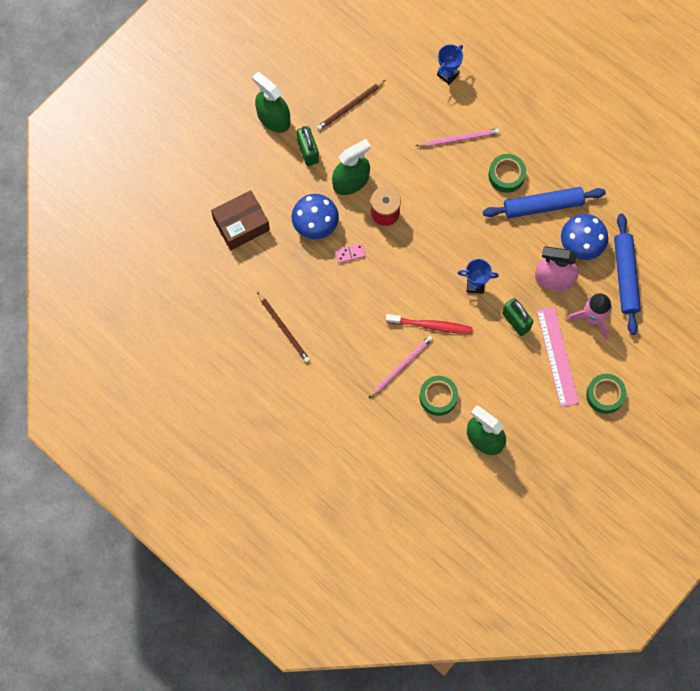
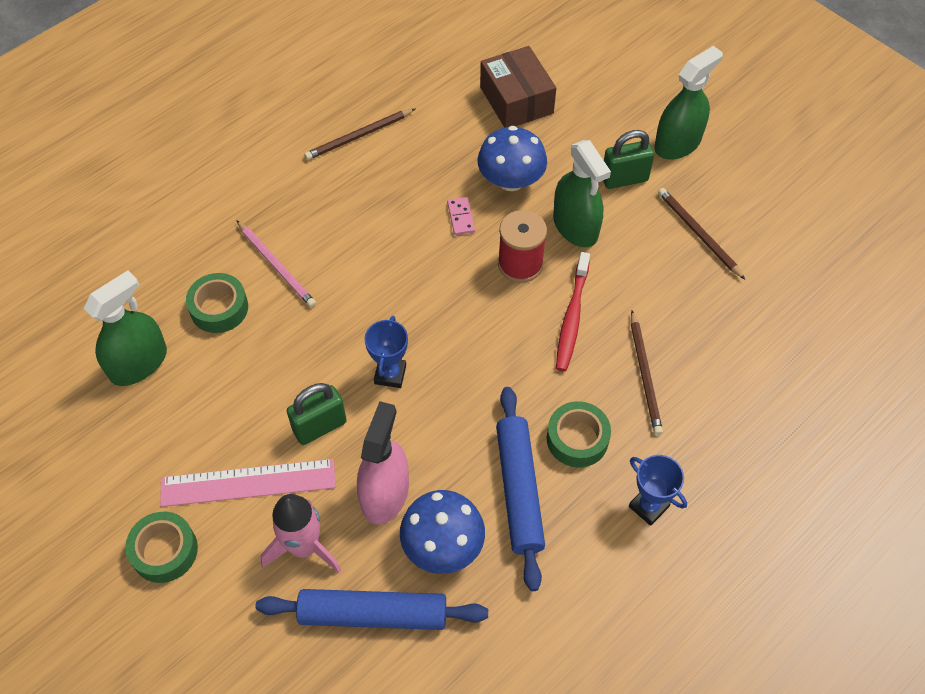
camera: 95 degrees right, 15 degrees down
(430, 325) = (333, 308): red toothbrush -> red toothbrush (572, 317)
(448, 74) = (761, 369): blue trophy -> blue trophy (648, 506)
(459, 139) = (645, 375): pink pencil -> brown pencil

